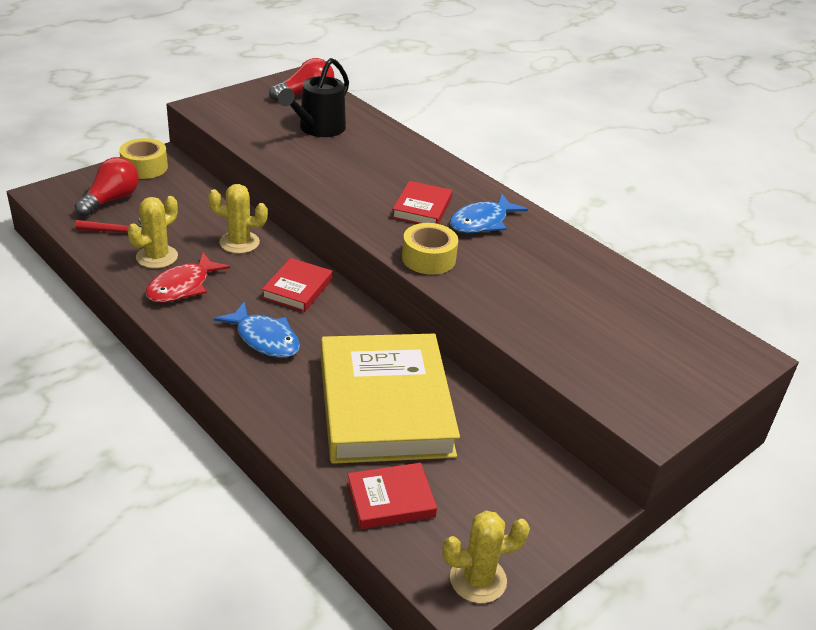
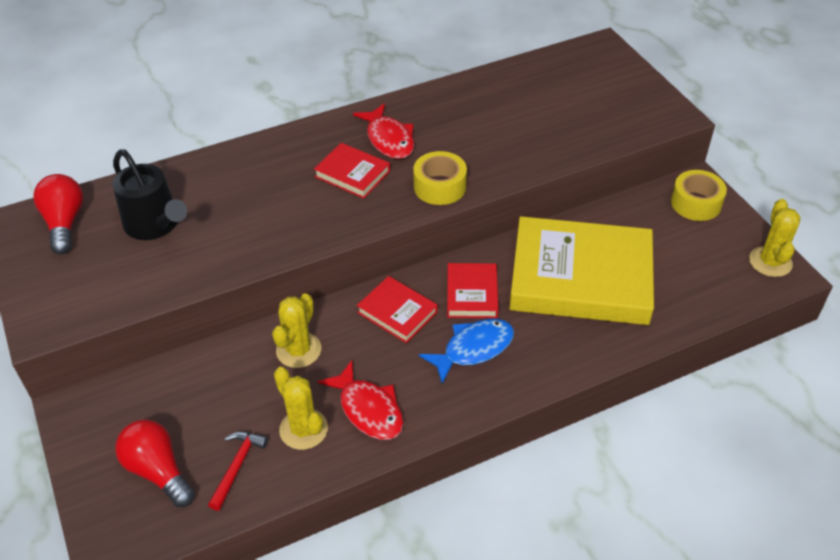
camera: 70 degrees left, 10 degrees up
(144, 167) = (90, 430): yellow tape -> yellow tape (696, 203)
(390, 500) = (691, 295): red book -> red book (472, 294)
(482, 222) = (389, 139): blue fish -> red fish

